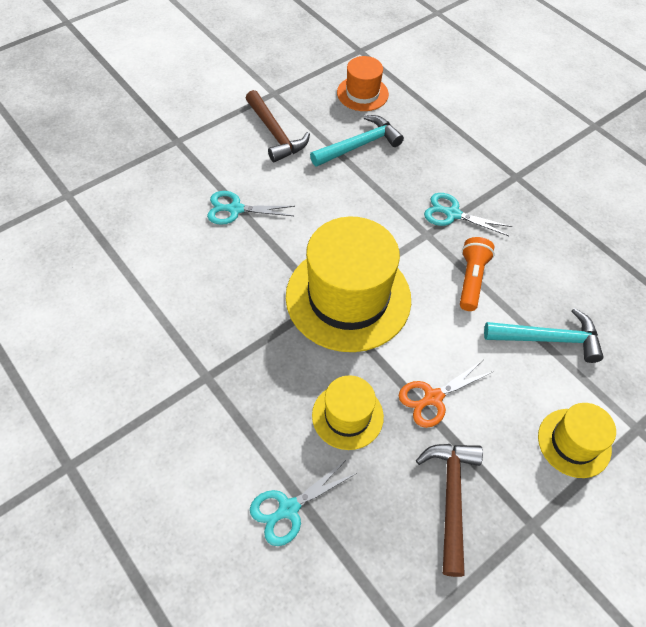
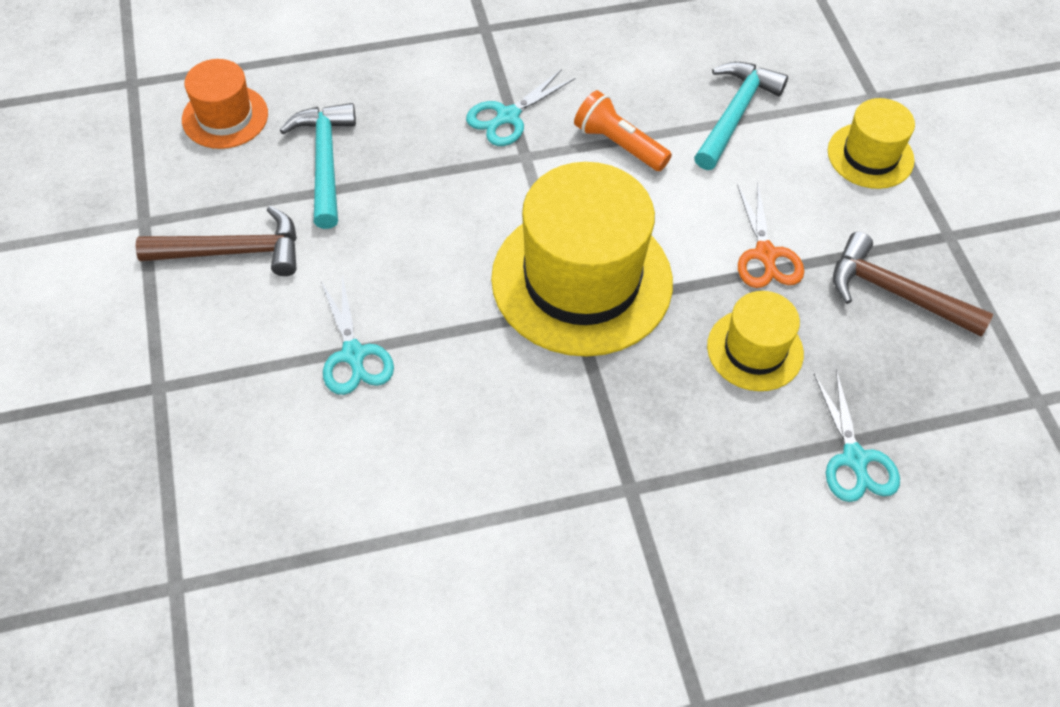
camera: 65 degrees left, 0 degrees up
(235, 209) = (353, 355): turquoise scissors -> turquoise scissors turned 45 degrees counterclockwise

